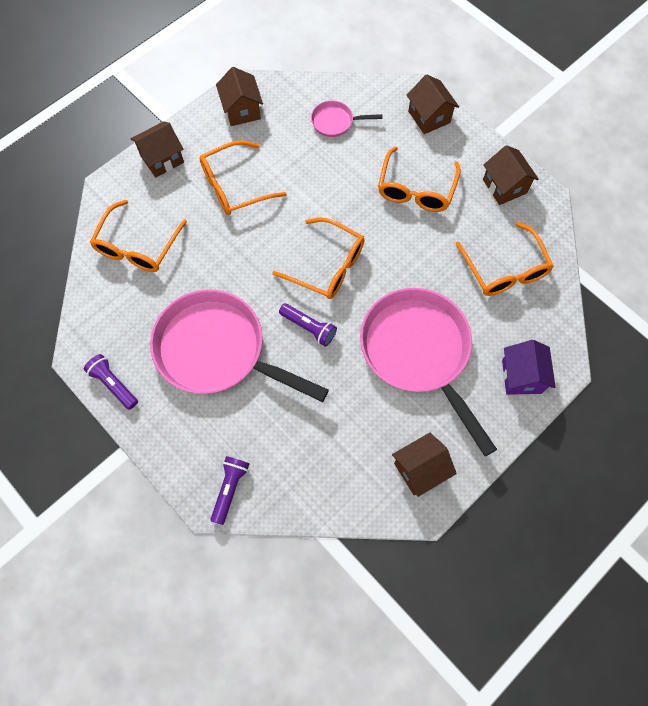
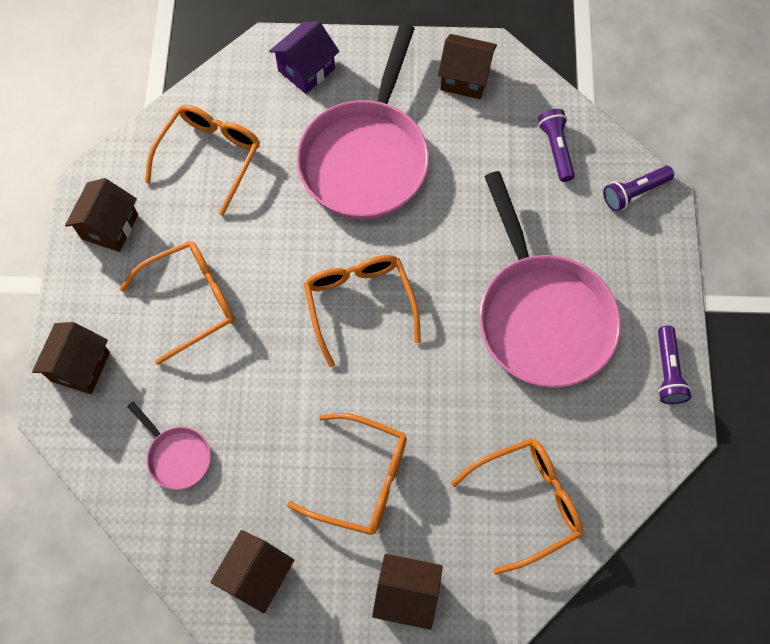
camera: 135 degrees left, 0 degrees up
(309, 327) = (437, 262): purple flashlight -> purple flashlight (556, 149)

